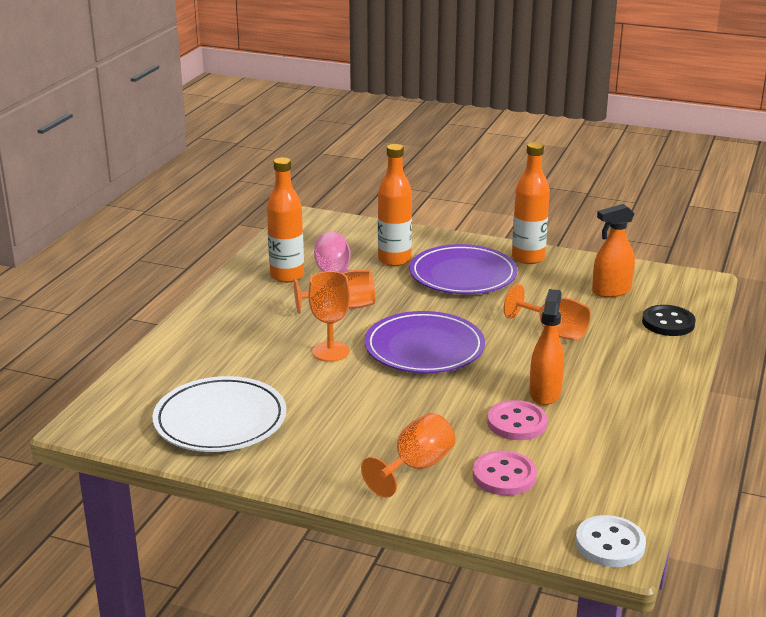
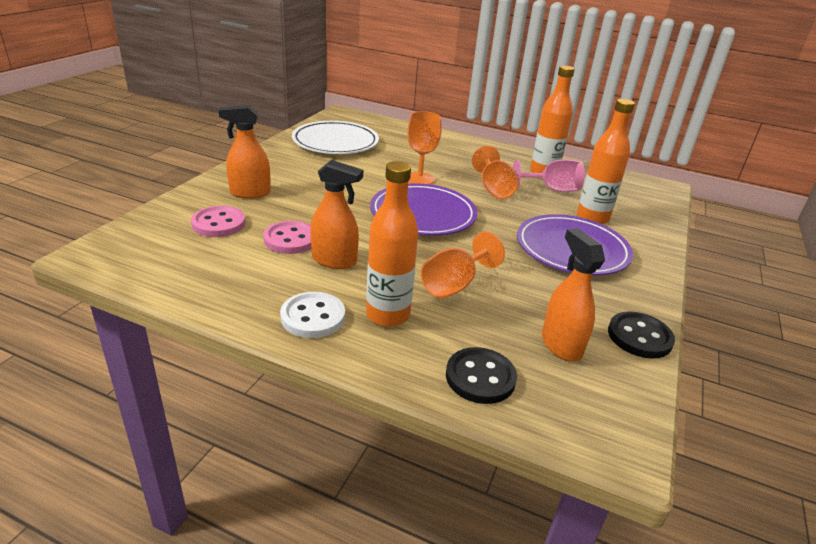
camera: 90 degrees right, 5 degrees up
(416, 467) = (250, 193): orange goblet -> orange spray bottle
(528, 258) = (632, 296): orange bottle -> orange bottle (387, 315)
(583, 262) = (639, 337): none -> black button
(610, 544) = (99, 254): white button -> white button (313, 317)

